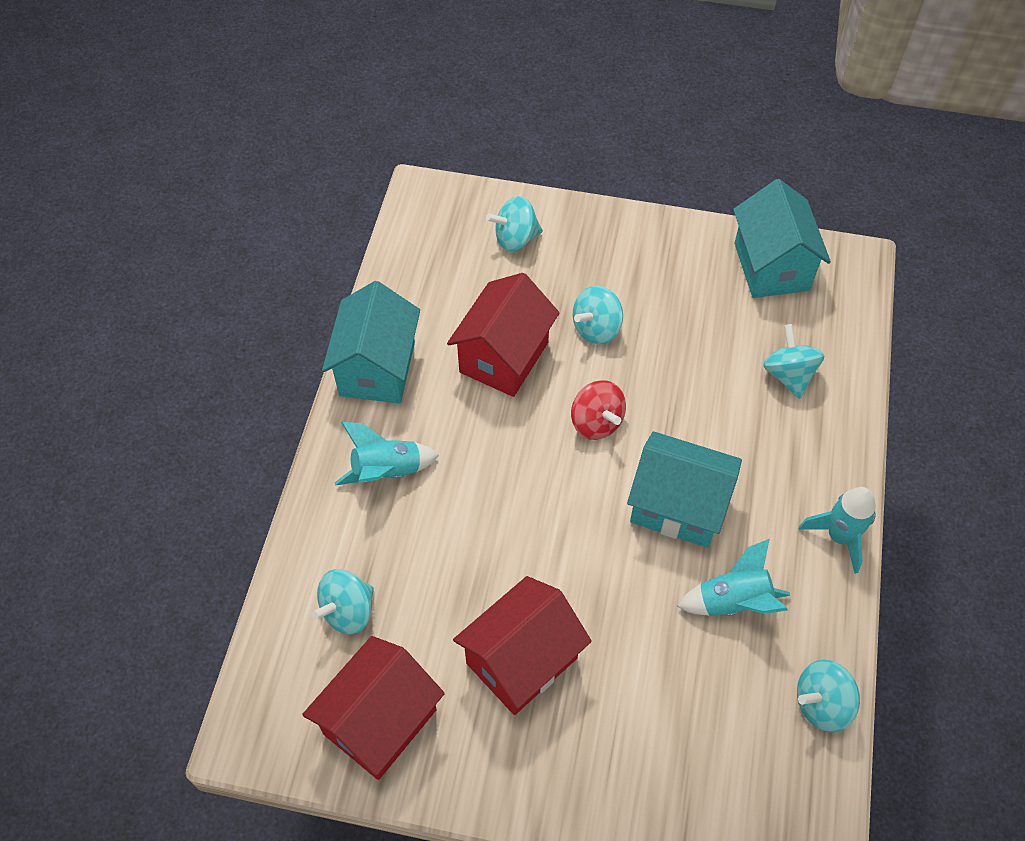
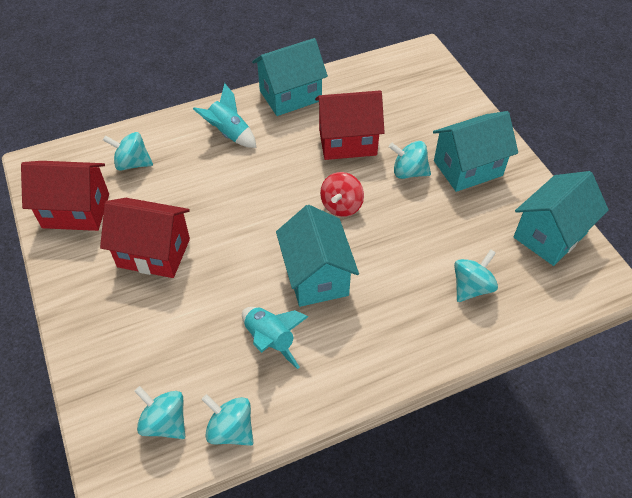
camera: 55 degrees right, 5 degrees down
(515, 239) = (435, 104): turquoise spinning top -> turquoise spinning top (165, 422)
(633, 273) = (468, 168): none -> turquoise house
(839, 536) = (368, 379): turquoise rocket -> none

